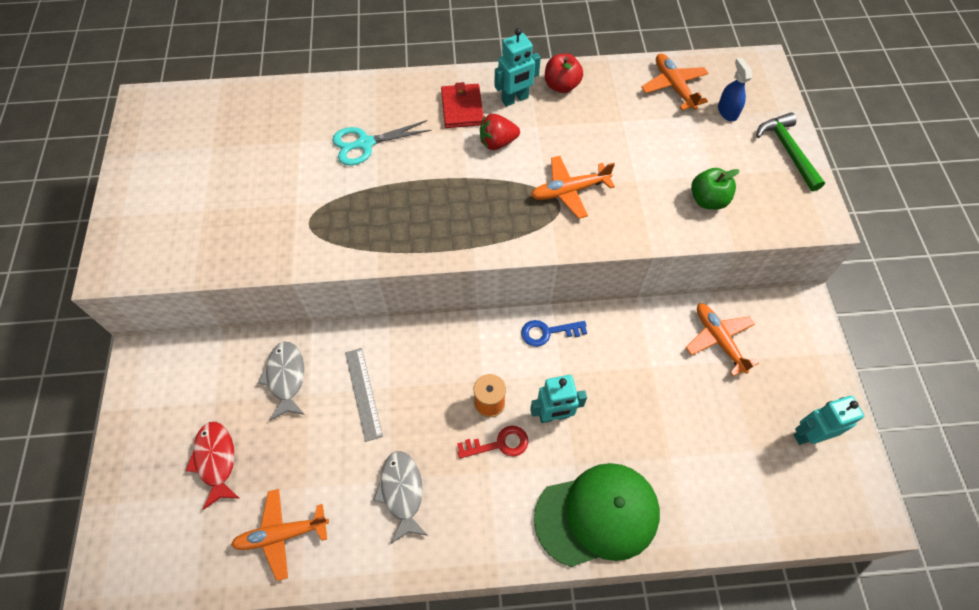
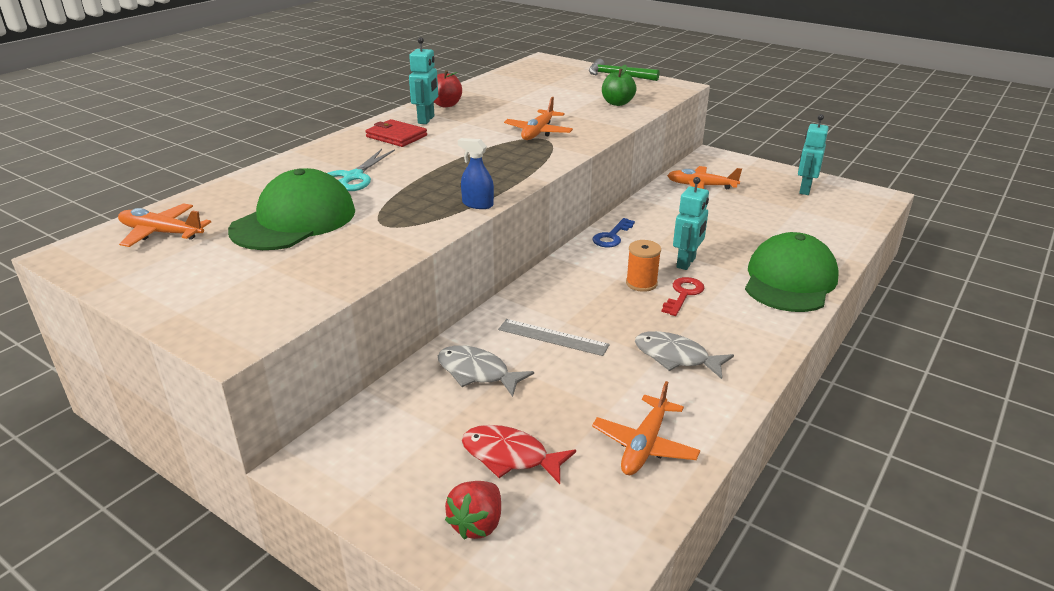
camera: 50 degrees left, 30 degrees down
(272, 169) = (294, 220): none -> green cap
(497, 142) = (452, 137): red strawberry -> red strawberry (477, 524)
(674, 87) = (514, 81): orange plane -> orange plane (162, 233)
(727, 111) = (561, 77): blue spray bottle -> blue spray bottle (477, 204)

